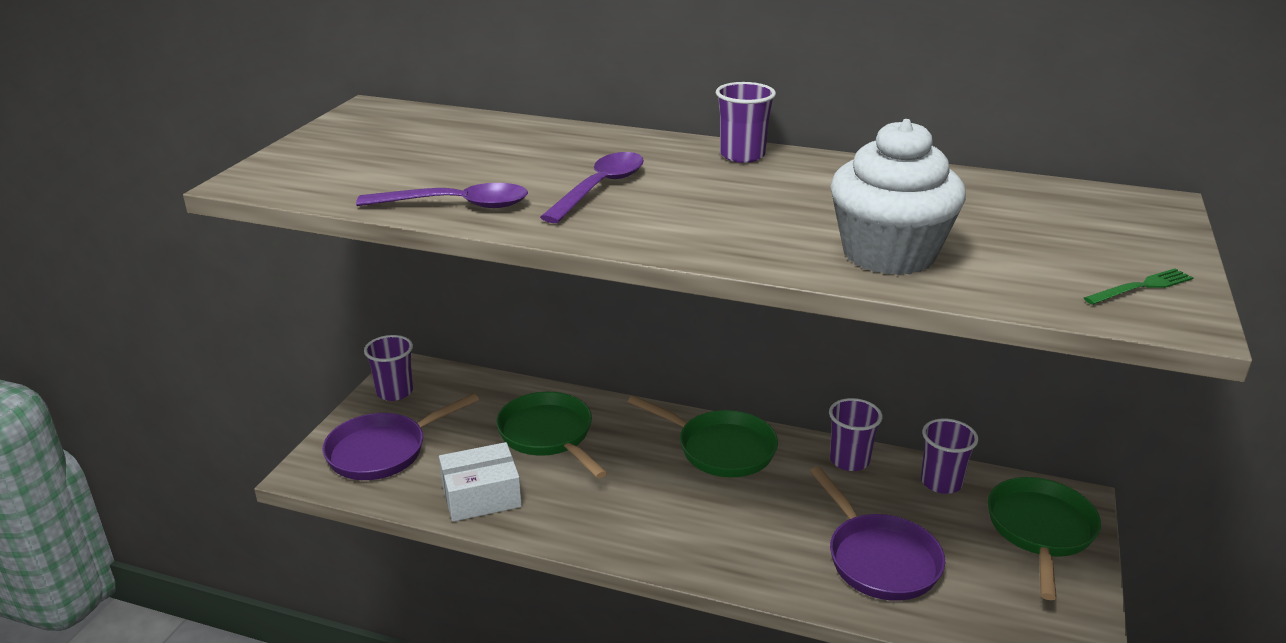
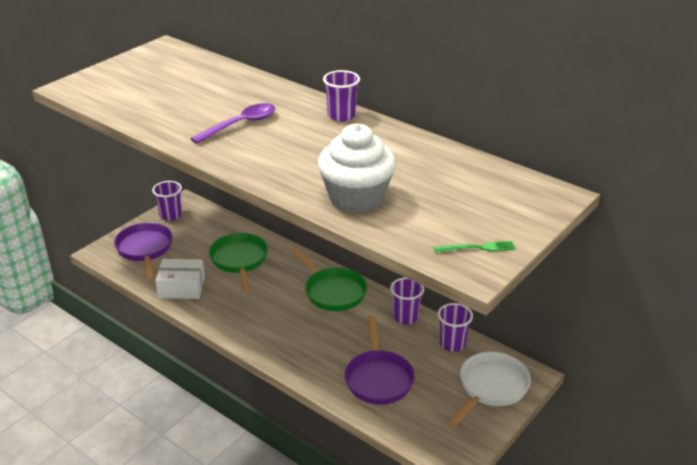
camera: 20 degrees right, 5 degrees up
(383, 451) = (145, 249): purple pan -> purple pan turned 90 degrees clockwise
(456, 205) = (156, 122): purple spoon -> none
(1040, 531) = (491, 387): green pan -> white pan

